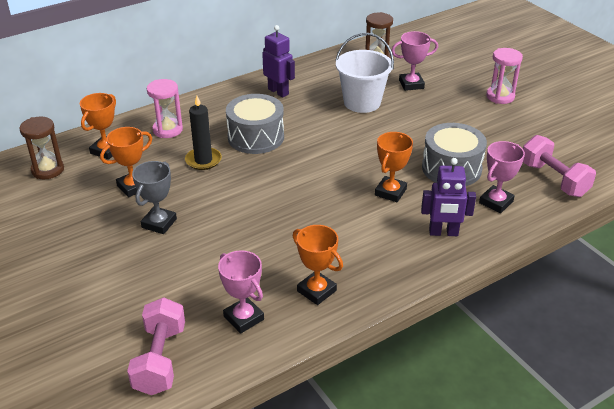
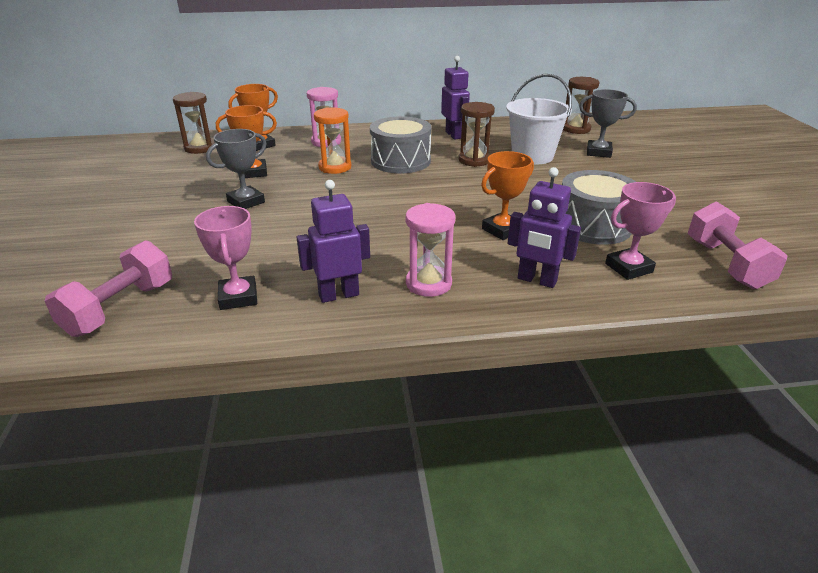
camera: 25 degrees right, 5 degrees down
(203, 160) = (335, 167): black candle -> orange hourglass
(316, 291) = (338, 295): orange trophy -> purple robot
(317, 120) = (474, 160): none -> brown hourglass
(411, 84) = (598, 152): pink trophy -> grey trophy
(500, 96) = (700, 179): pink hourglass -> pink hourglass (428, 284)

